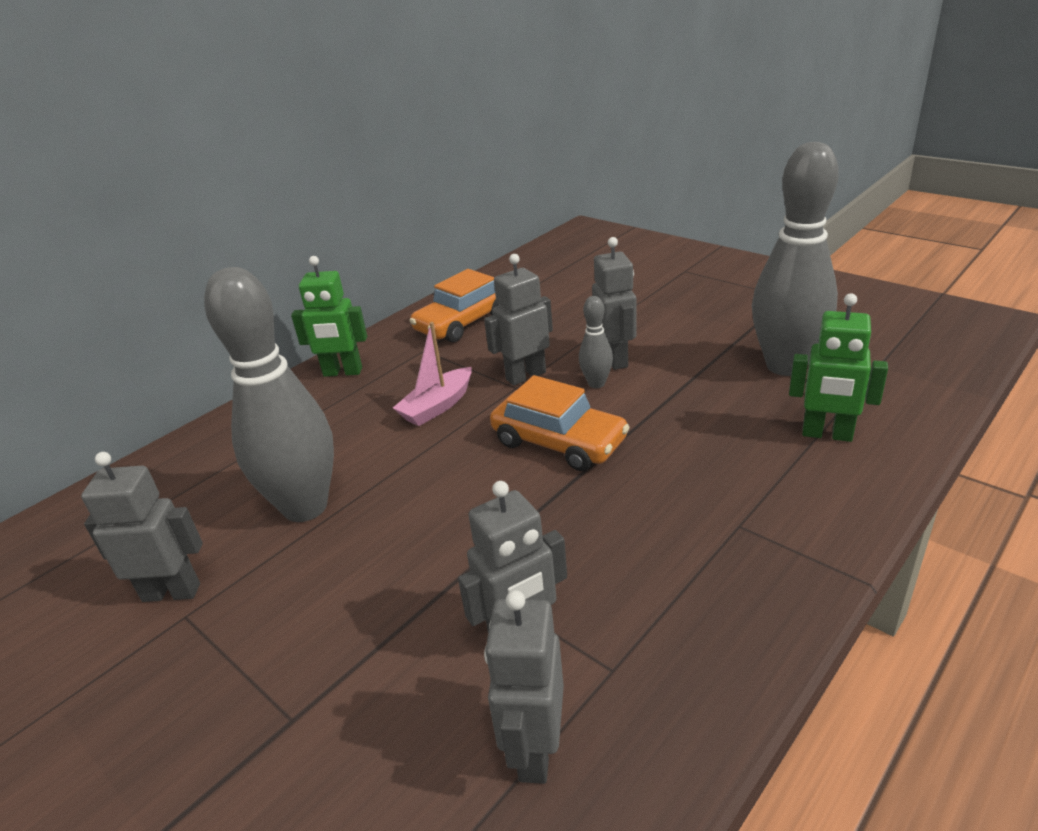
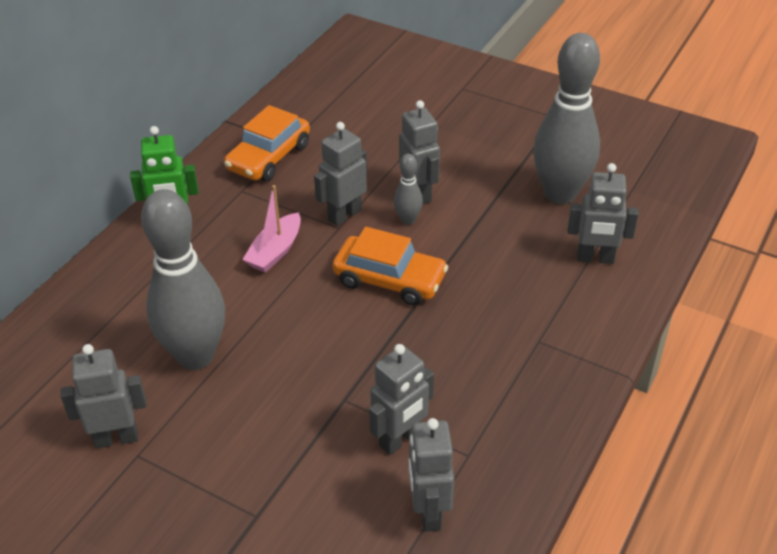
camera: 15 degrees left, 10 degrees up
(827, 434) = (595, 258): green robot -> grey robot

